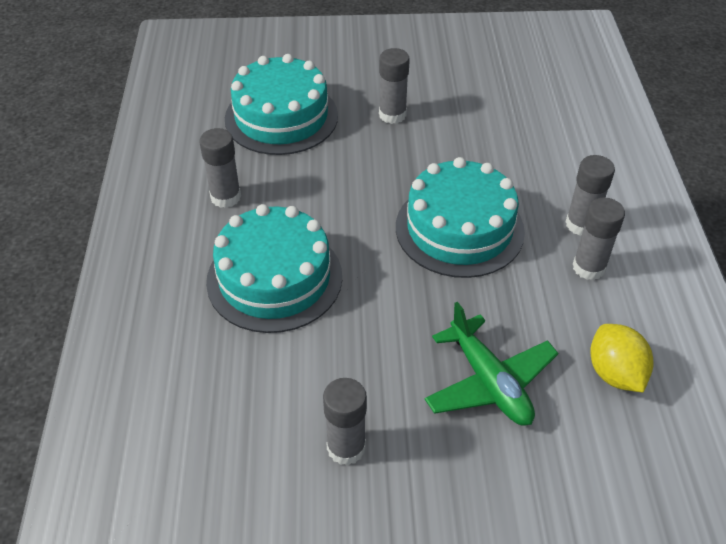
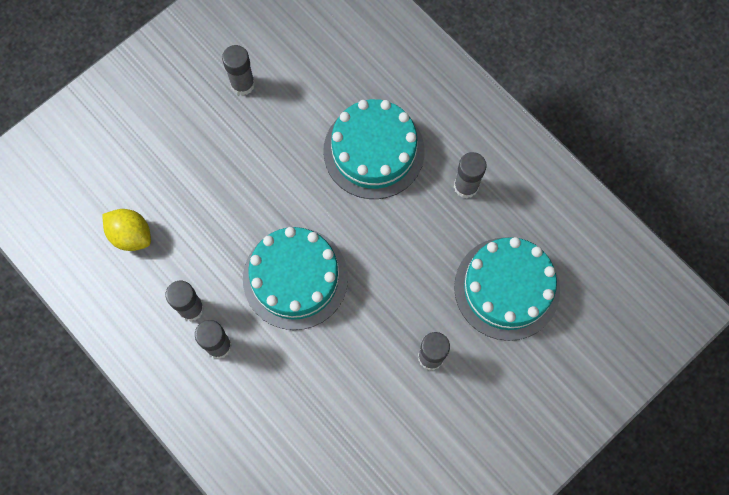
camera: 140 degrees right, 25 degrees up
(489, 382) = (197, 176): green plane -> none

